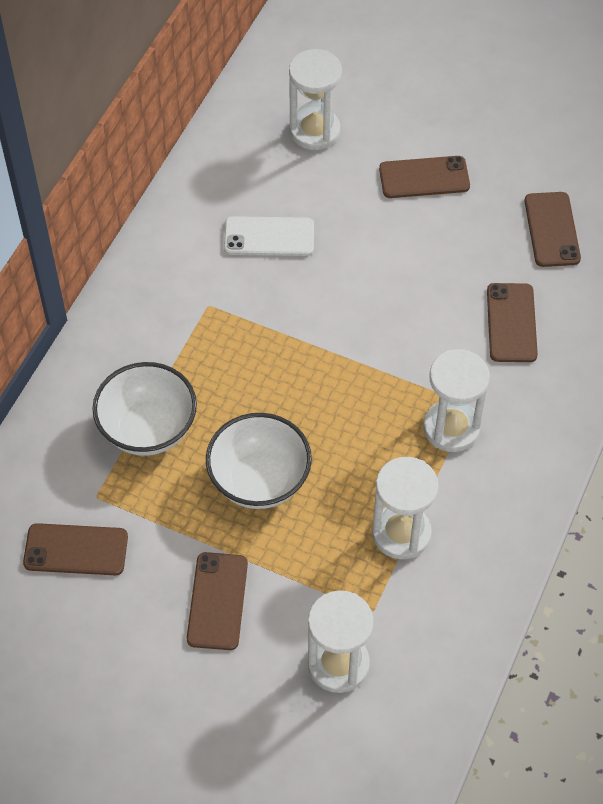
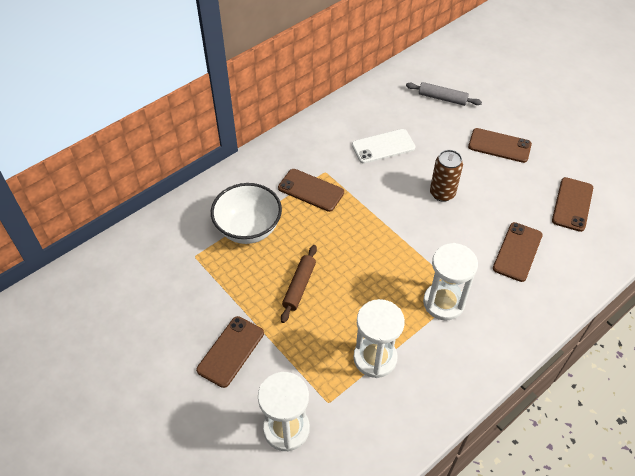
camera: 25 degrees right, 5 degrees down
(76, 550) = (163, 283): brown phone -> brown phone (311, 190)
(259, 480) = (299, 286): white bowl -> brown rolling pin
(269, 237) = (383, 146): white phone -> white phone turned 45 degrees counterclockwise
(314, 131) = (442, 98): white hourglass -> grey rolling pin
(381, 277) = (442, 193): none -> brown can

